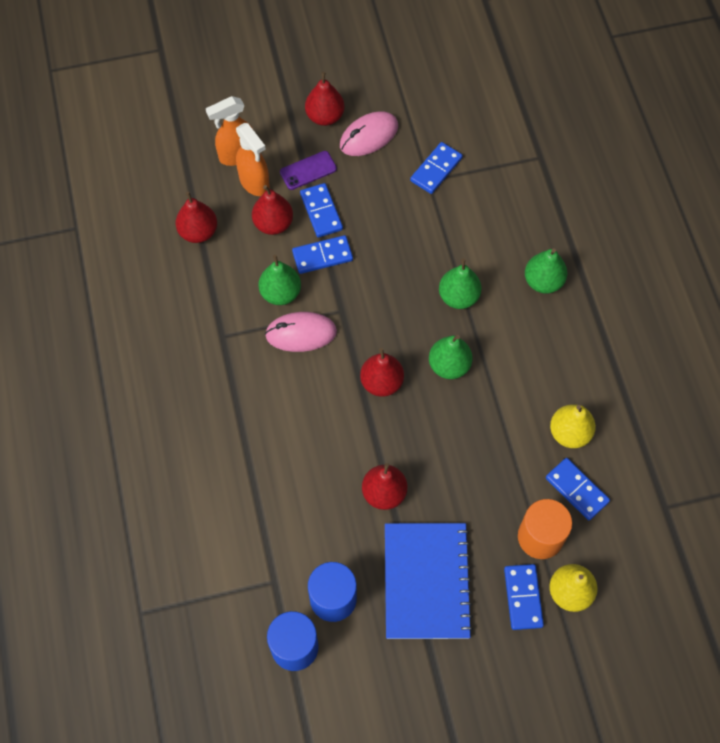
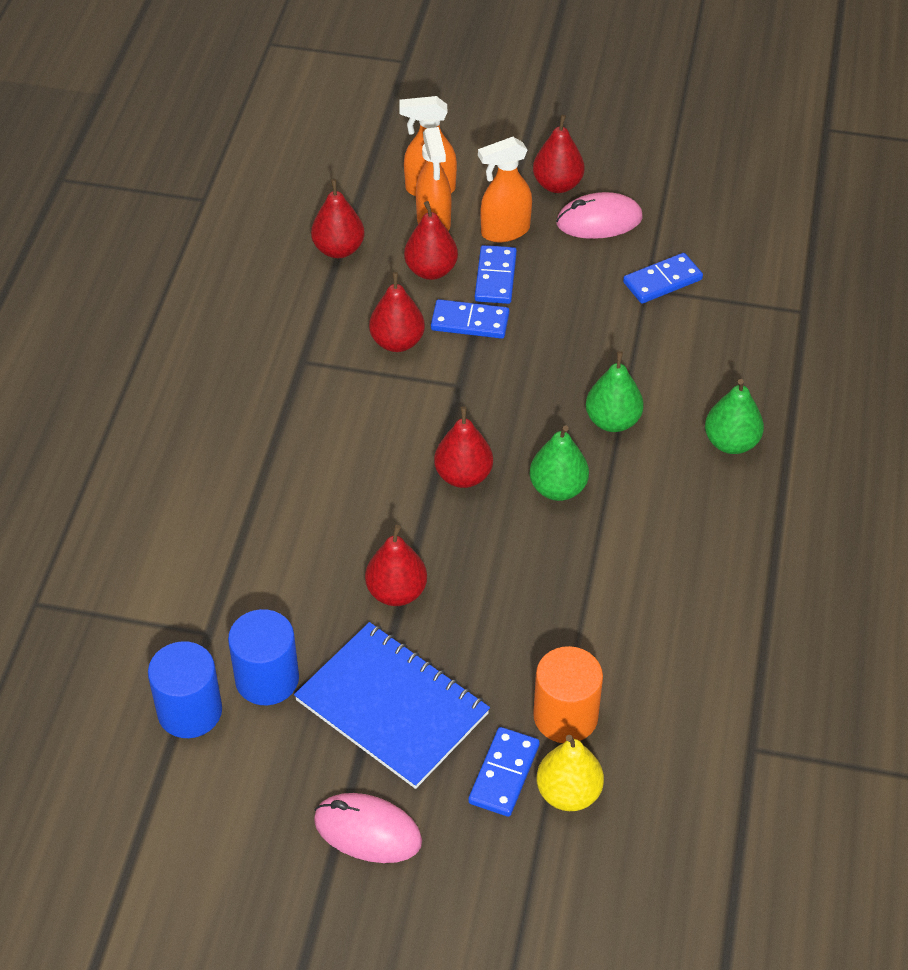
camera: 25 degrees right, 15 degrees down
(280, 293) = (397, 342): green pear -> red pear
(301, 333) = (396, 391): pink mouse -> pink mouse (367, 831)
(308, 170) = (504, 231): purple phone -> orange spray bottle
(426, 581) = (392, 707): blue notebook -> blue notebook turned 75 degrees counterclockwise
(569, 433) = (670, 617): yellow pear -> none
(577, 490) = (644, 683): blue domino -> none

